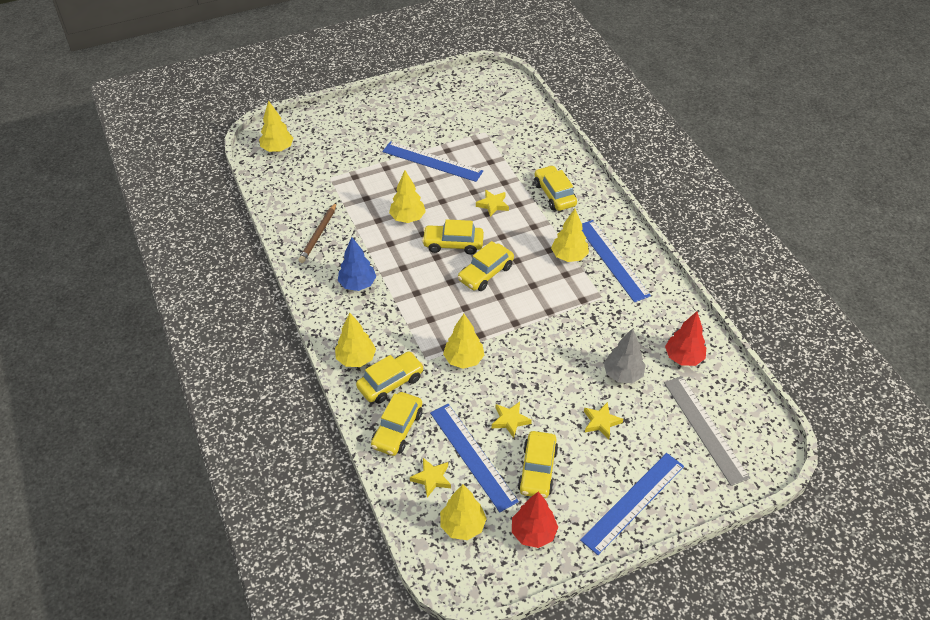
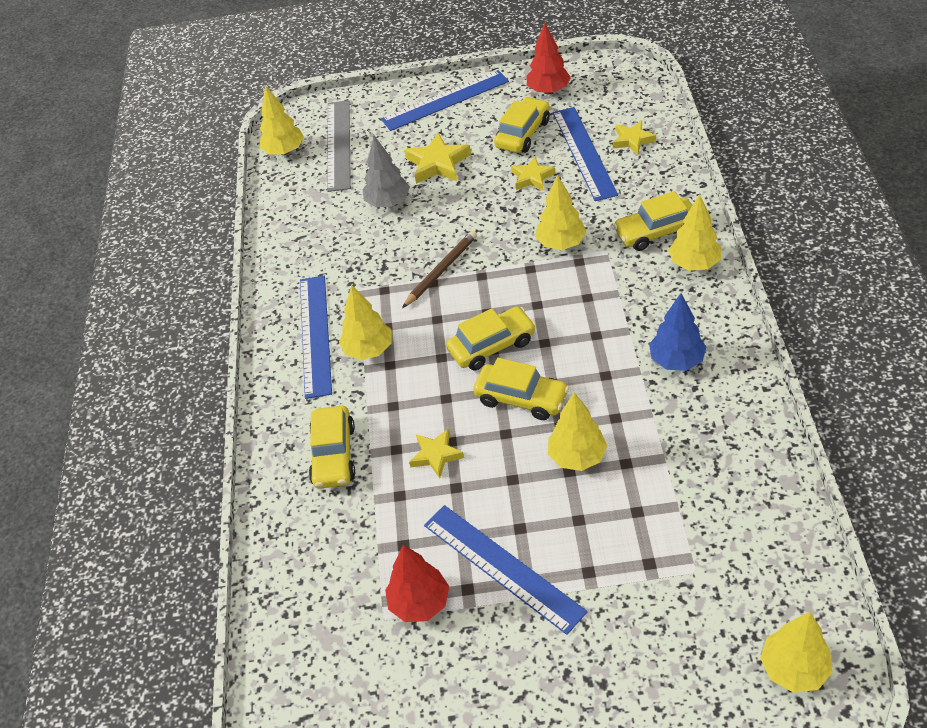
camera: 155 degrees left, 0 degrees up
(318, 234) = (727, 454): brown pencil -> brown pencil (441, 270)
(397, 429) = (658, 185): yellow car -> none
(462, 526) = (613, 103): yellow tree -> yellow tree (284, 151)
(601, 422) = (438, 163): yellow star -> yellow star, size x1.52
(683, 357) = (311, 209): red tree -> red tree (419, 603)

